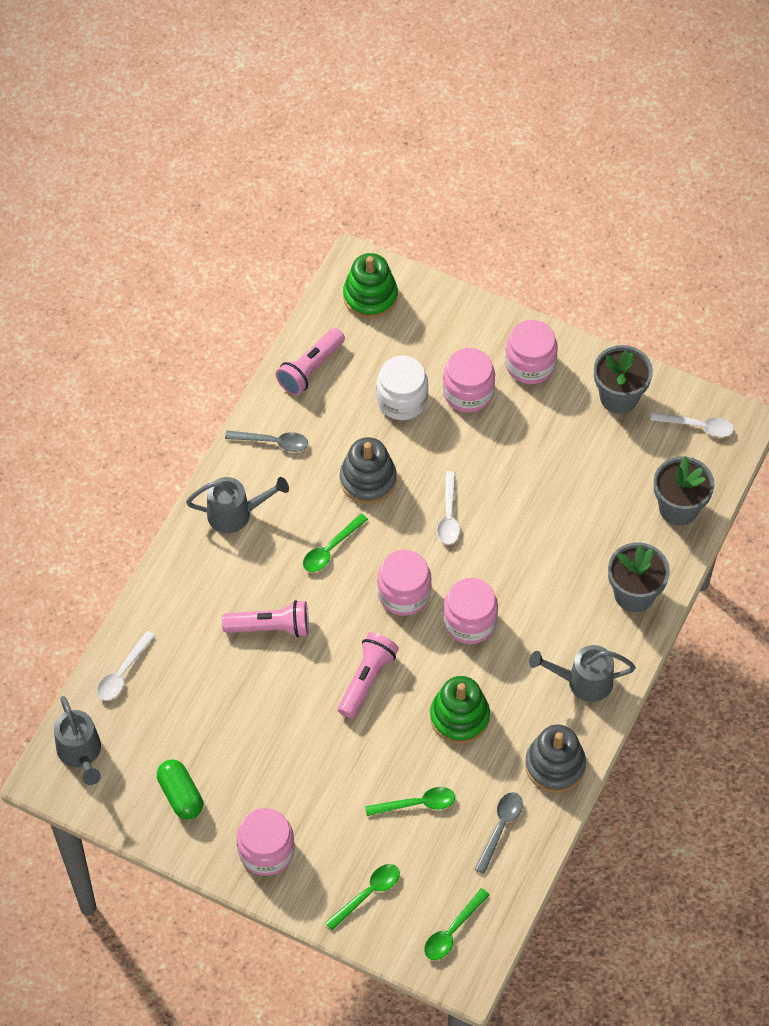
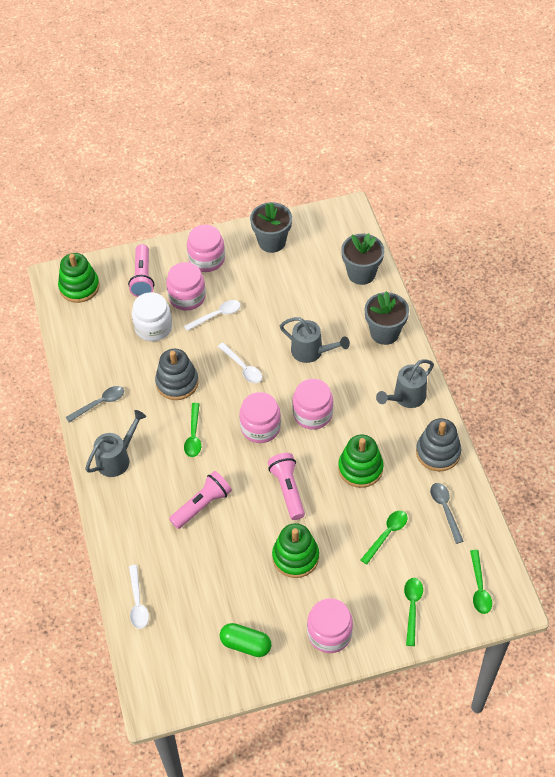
camera: 40 degrees left, 5 degrees down
(81, 753) = (158, 672): grey watering can -> grey watering can (311, 352)
(308, 752) = (295, 557): none -> green stacking toy
(310, 369) = (82, 349): pink flashlight -> pink flashlight (142, 278)
(698, 426) = (328, 227): white spoon -> white spoon (217, 315)

